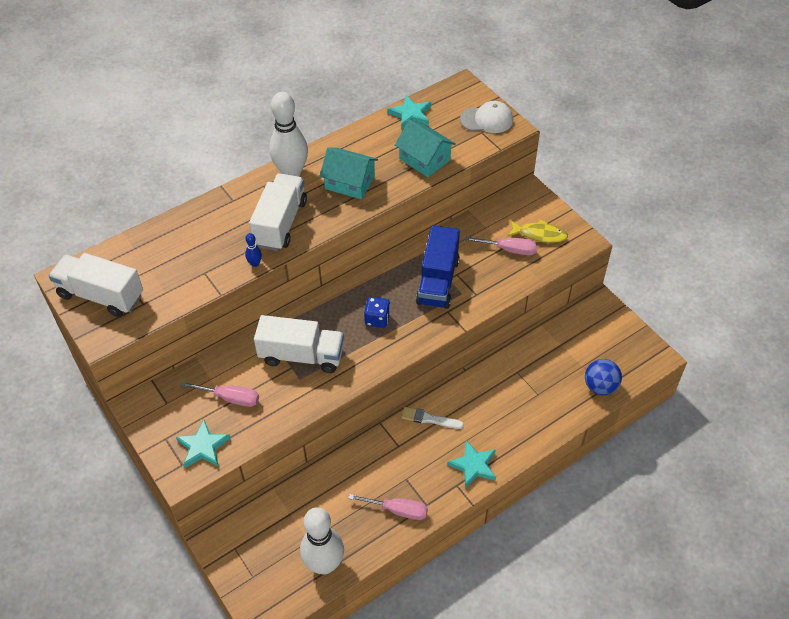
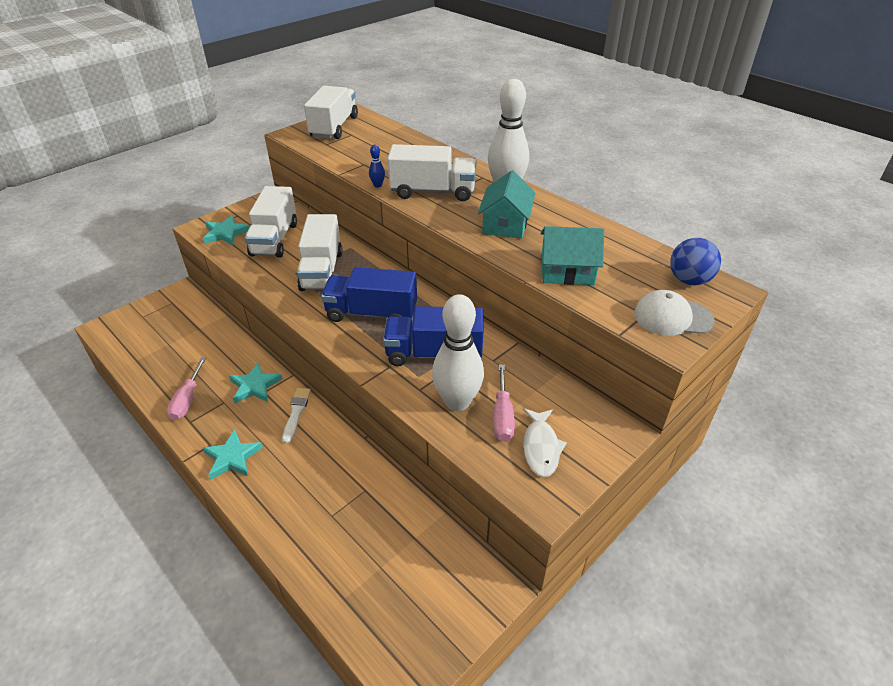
camera: 80 degrees right, 10 degrees down
(231, 398) = (274, 239): pink screwdriver -> white truck
(324, 564) = (141, 356): white bowling pin -> white bowling pin (457, 402)
(377, 319) = (371, 313): blue dice -> blue truck
(410, 115) = (641, 253): turquoise star -> turquoise star (255, 386)
(424, 159) = (567, 271): turquoise house -> turquoise house turned 60 degrees clockwise
(487, 120) = (672, 317): white cap -> white cap turned 105 degrees clockwise
(539, 235) = (541, 447): yellow fish -> white fish
(600, 386) = (346, 593): blue ball -> blue ball (689, 280)

